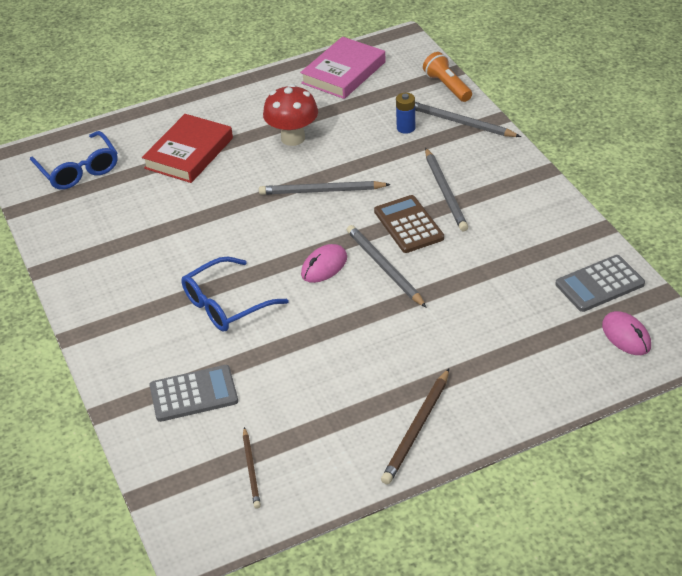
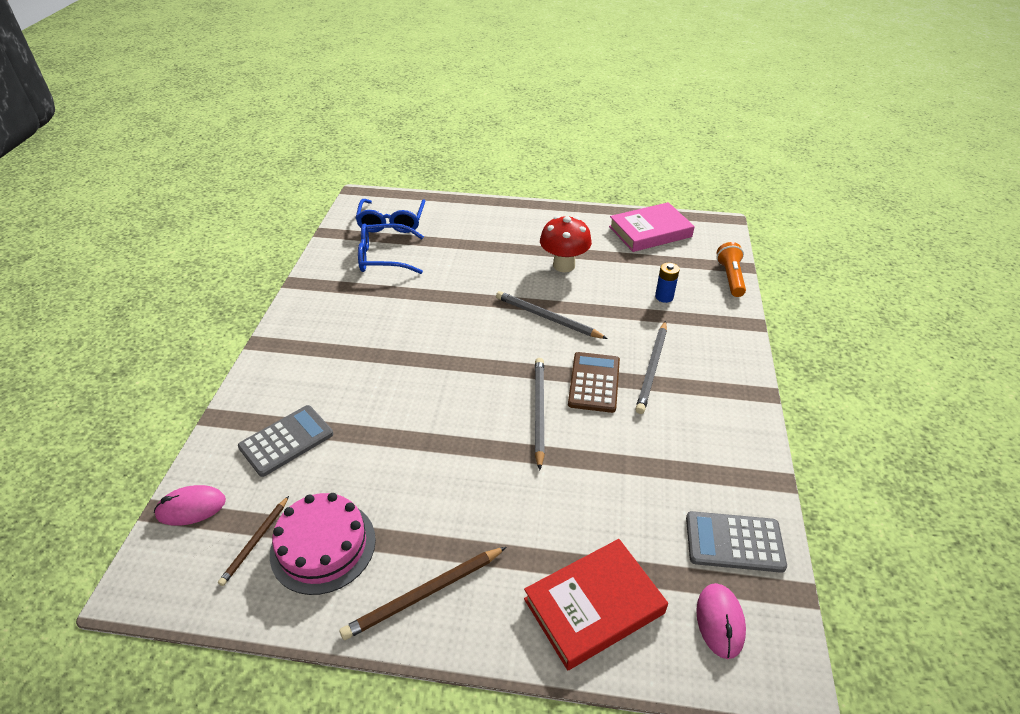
camera: 30 degrees right, 0 degrees up
(189, 153) = (476, 243): red book -> red book (594, 606)
(193, 394) = (286, 441): grey calculator -> grey calculator turned 60 degrees counterclockwise
(225, 305) = (384, 376): blue glasses -> blue glasses (383, 257)
(309, 443) = (323, 546): none -> pink cake
(324, 266) = (490, 383): pink mouse -> pink mouse (191, 507)
(460, 122) = (717, 313): grey pencil -> none

